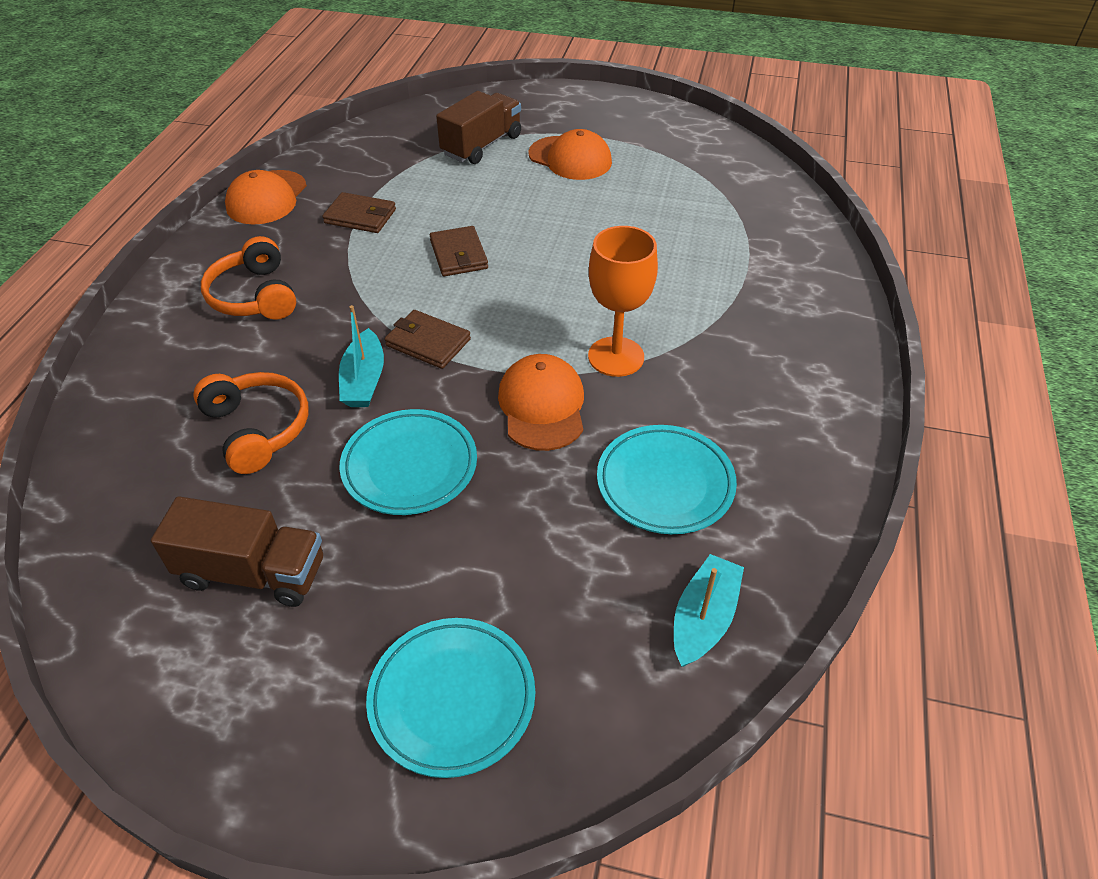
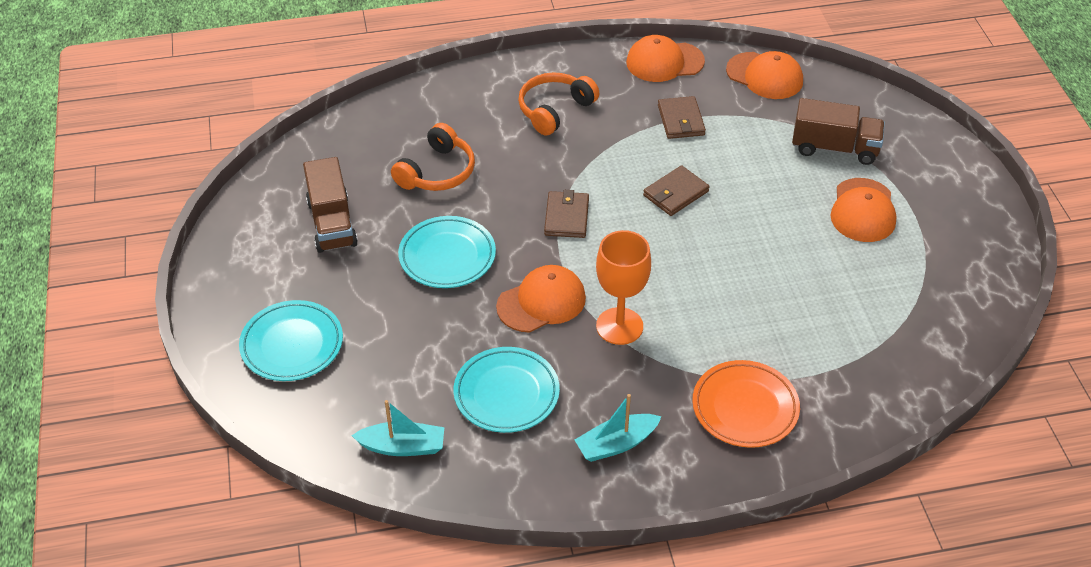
camera: 65 degrees right, 0 degrees up
(352, 148) = (765, 76): none -> orange cap
(364, 380) = (509, 201): turquoise boat -> turquoise boat (616, 444)
(770, 309) = (745, 408): none -> orange plate

